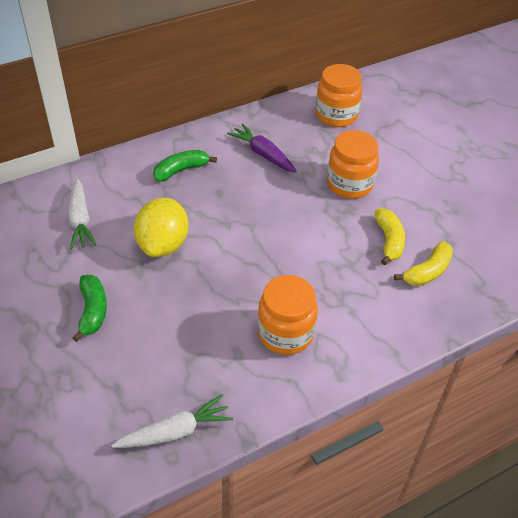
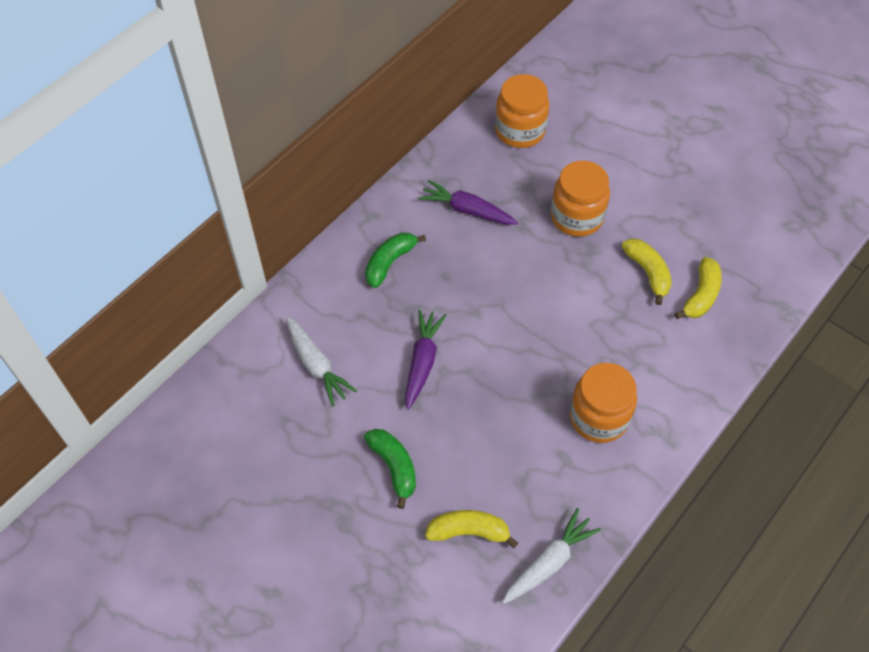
camera: 20 degrees left, 10 degrees up
(122, 381) = (469, 531): none -> yellow banana
(163, 244) = (422, 362): yellow lemon -> purple carrot

